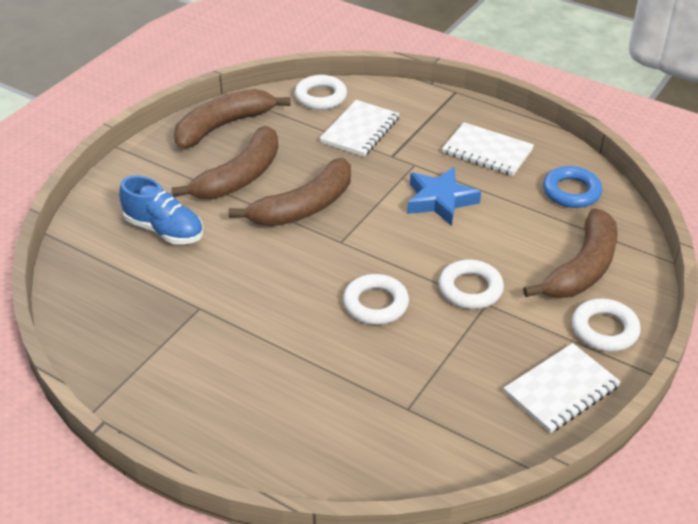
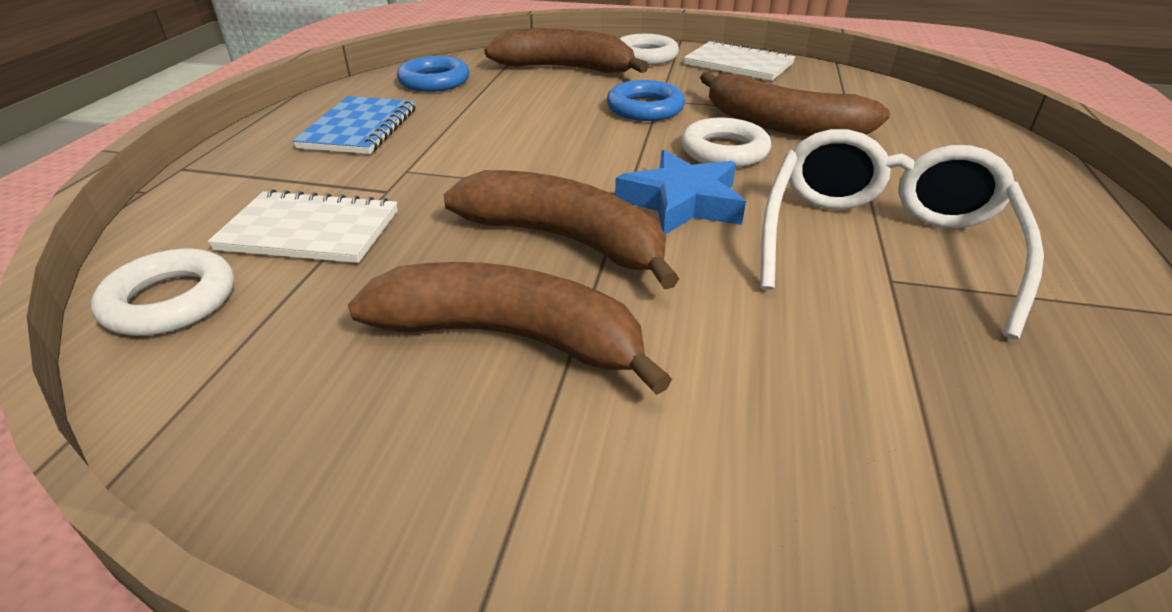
camera: 110 degrees left, 5 degrees down
(164, 230) = (754, 393): blue shoe -> none
(223, 126) = (299, 429): brown banana -> brown banana (781, 125)
(228, 321) = (882, 244): none -> white glasses
(440, 200) = (488, 142): blue star -> blue star (682, 202)
(470, 289) = (645, 108): white ring -> blue ring
(487, 151) = (359, 128): white notebook -> blue notebook

